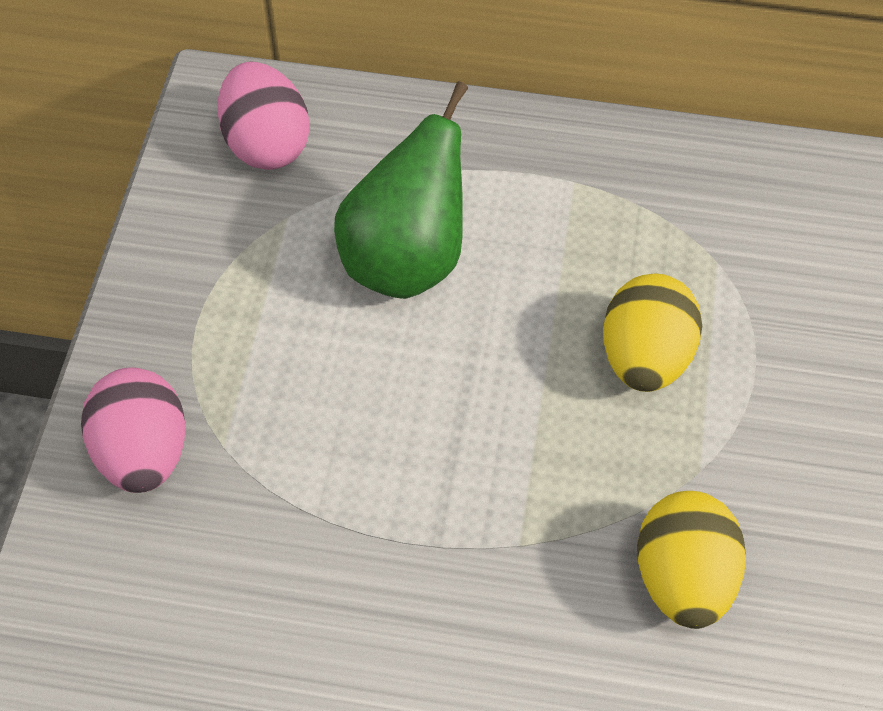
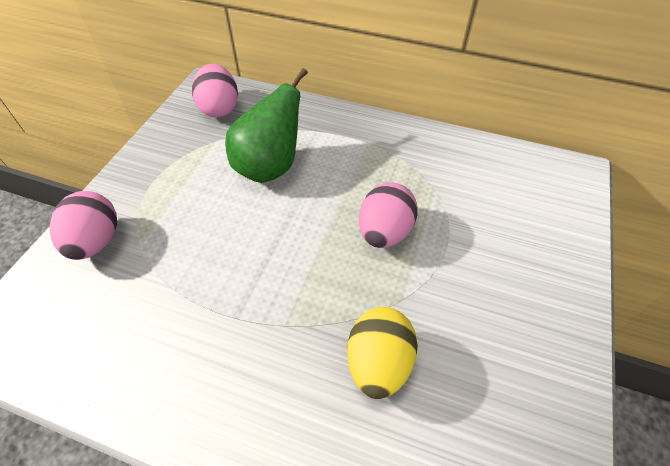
camera: 10 degrees right, 5 degrees down
(645, 358) = (384, 232): yellow egg -> pink egg

